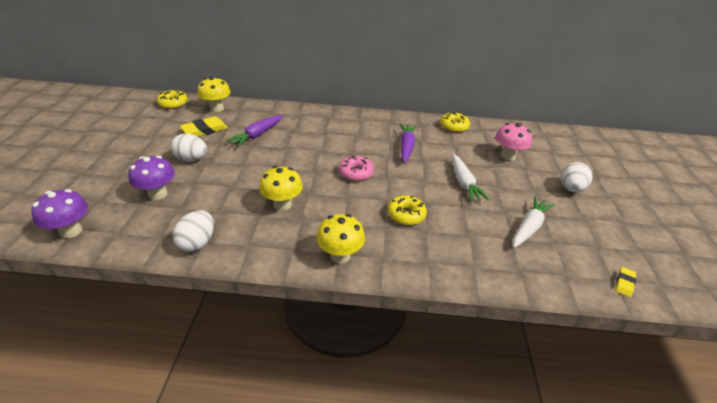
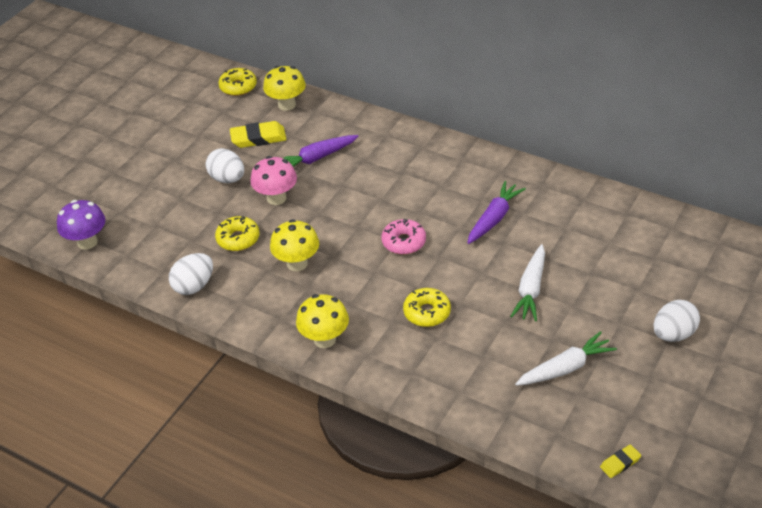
camera: 30 degrees right, 5 degrees up
(158, 194) = (177, 218): purple mushroom -> none
(454, 126) = (588, 199): yellow donut -> yellow donut (238, 239)
(507, 156) = (627, 264): pink mushroom -> pink mushroom (276, 198)

